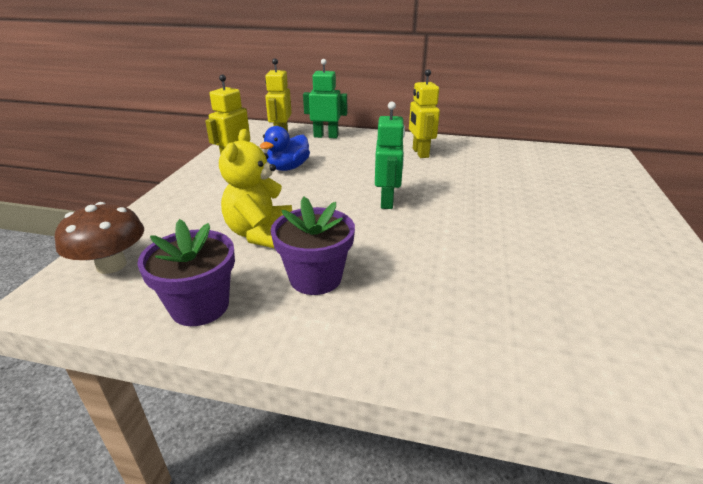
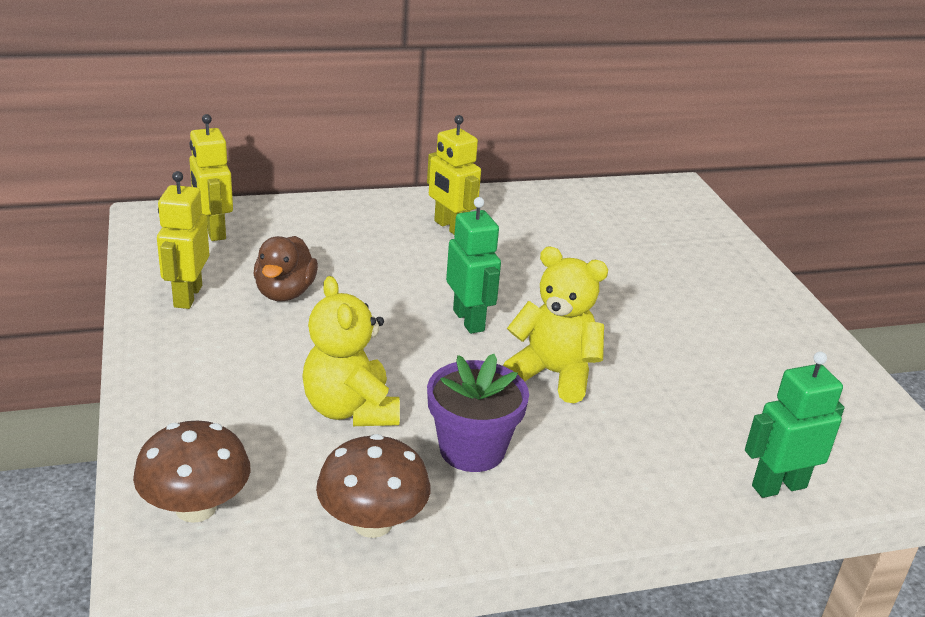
camera: 30 degrees left, 0 degrees up
(200, 306) = (372, 523): purple flower pot -> brown mushroom
(288, 168) = (285, 293): blue duck -> brown duck
(326, 136) = (287, 219): green robot -> green robot (778, 486)
(421, 244) = (553, 374): none -> yellow teddy bear

